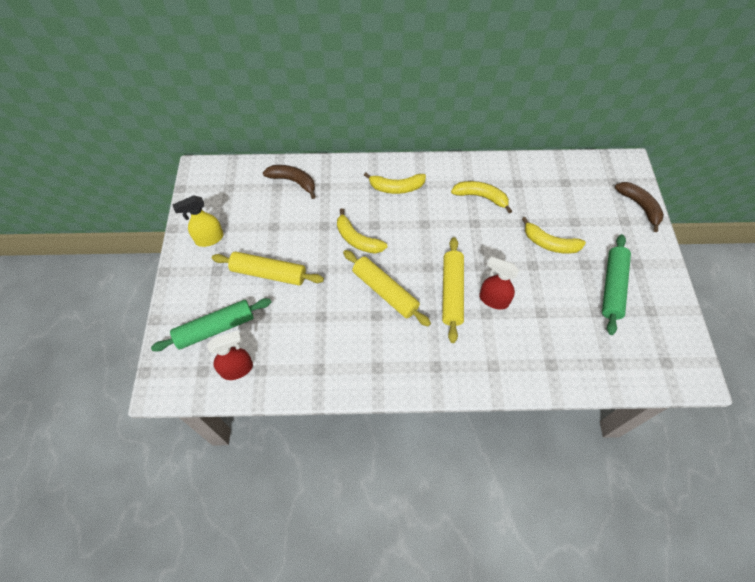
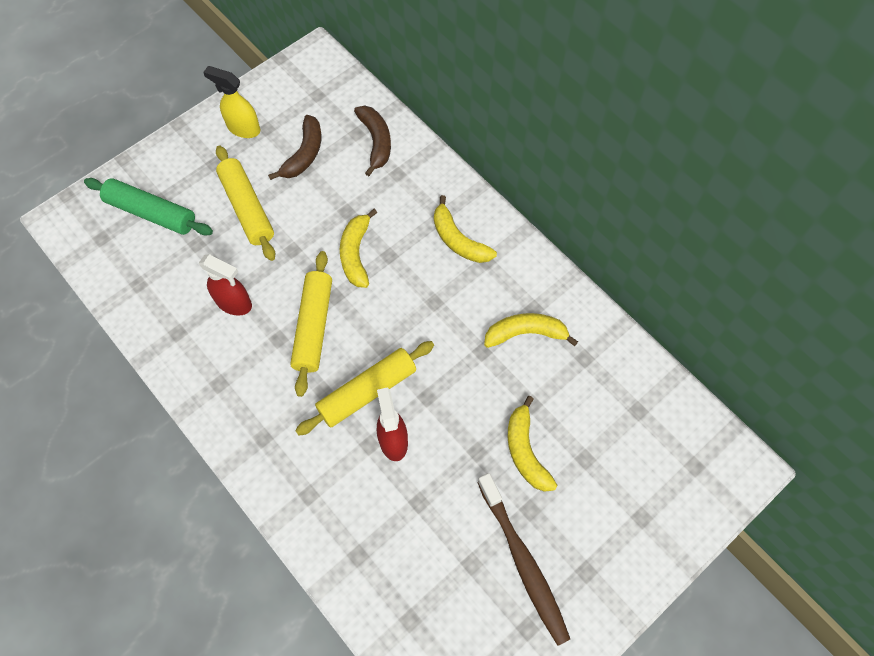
camera: 50 degrees right, 5 degrees up
(237, 369) = (124, 264): red spray bottle -> red spray bottle (234, 303)
(481, 197) = (525, 333): yellow banana -> yellow banana turned 75 degrees counterclockwise
(612, 287) = (523, 562): green rolling pin -> brown toothbrush
(639, 206) = (683, 523): brown banana -> brown banana (304, 154)

